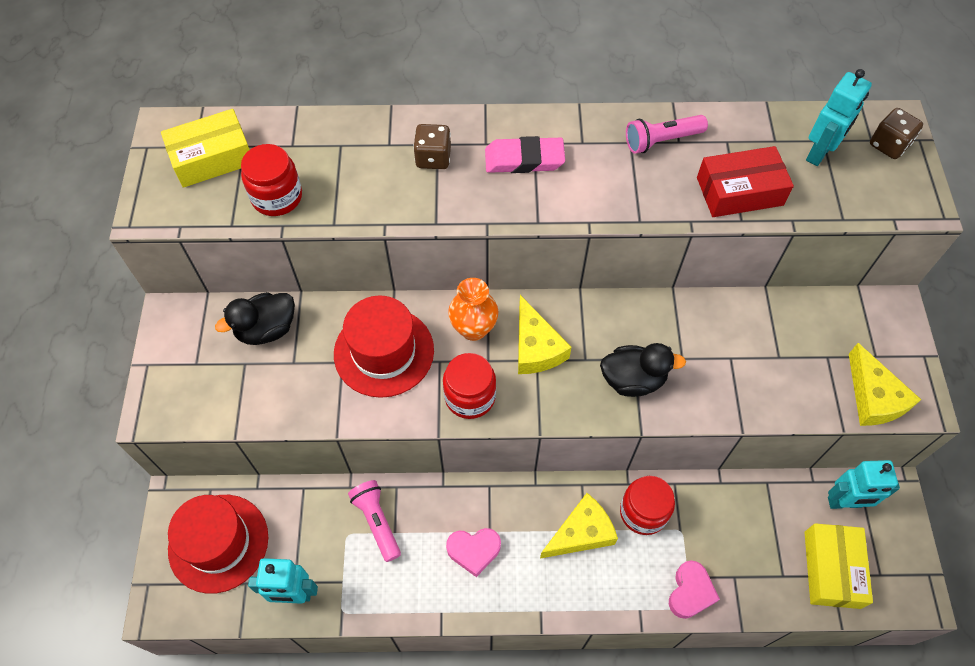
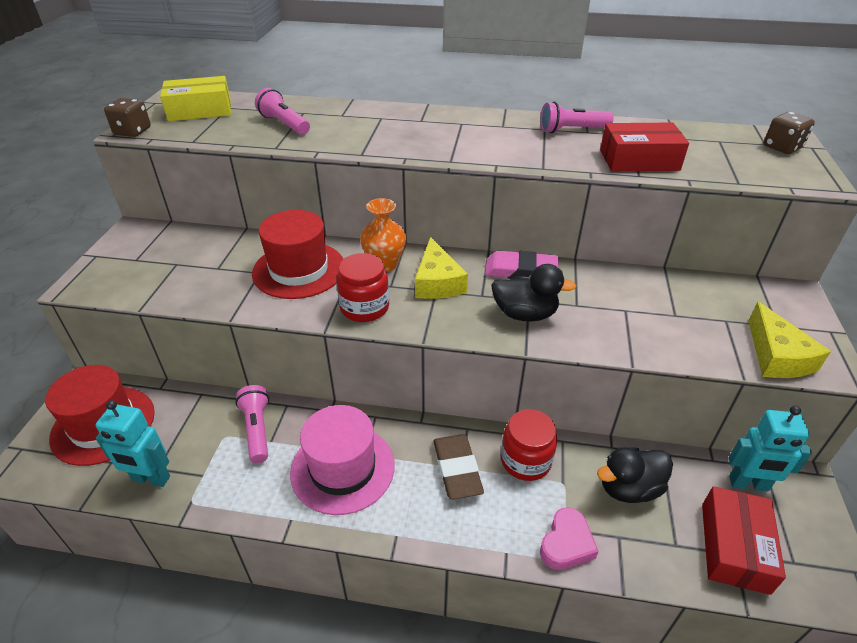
camera: 10 degrees right, 20 degrees down
(266, 329) = (206, 246): black duck -> black duck (629, 488)
(277, 197) = (238, 131): red jar -> none
(326, 174) = (284, 124): none -> pink flashlight
(433, 158) = (374, 123): brown dice -> brown dice (133, 131)
(474, 551) = (342, 468): pink heart -> pink hat
(524, 159) = (450, 130): pink eraser -> pink eraser (520, 270)
(581, 533) = (457, 469): yellow cheese -> brown eraser
(819, 153) = (715, 147): turquoise robot -> none
(832, 569) = (734, 547): yellow box -> red box

